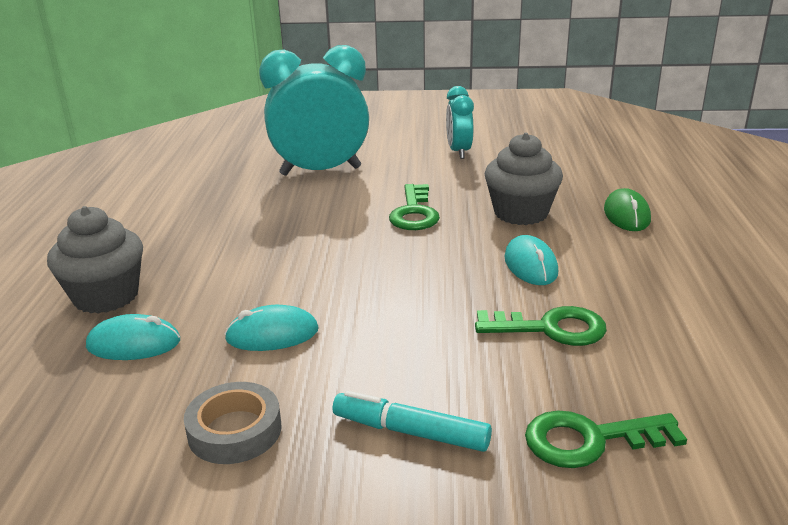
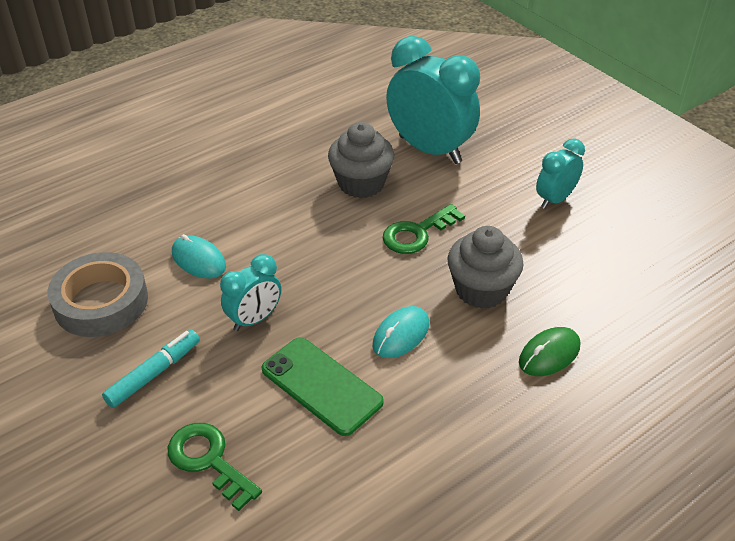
camera: 50 degrees right, 15 degrees up
(106, 296) = (177, 169): grey cupcake -> grey cupcake (361, 183)
(134, 344) = (142, 212): turquoise mouse -> none
(235, 430) = (101, 302): grey tape -> grey tape, size x1.53
(410, 432) = (154, 373): turquoise marker -> turquoise marker turned 60 degrees clockwise
(411, 333) = (254, 319): none -> turquoise clock
(551, 328) = (321, 385): green key -> green phone

